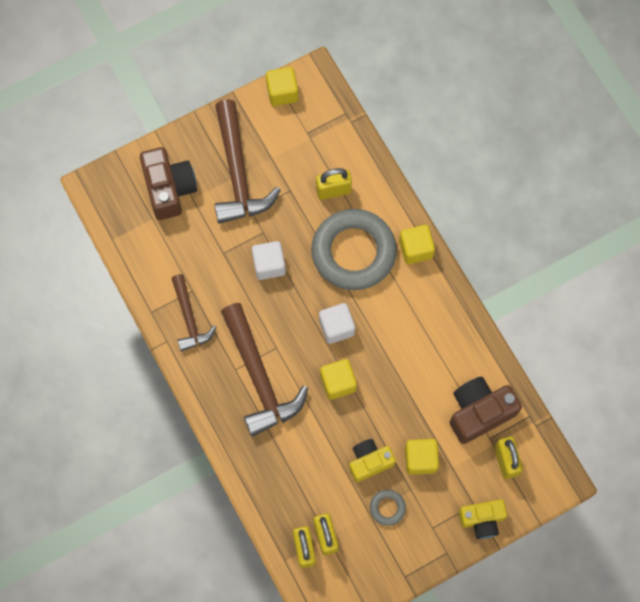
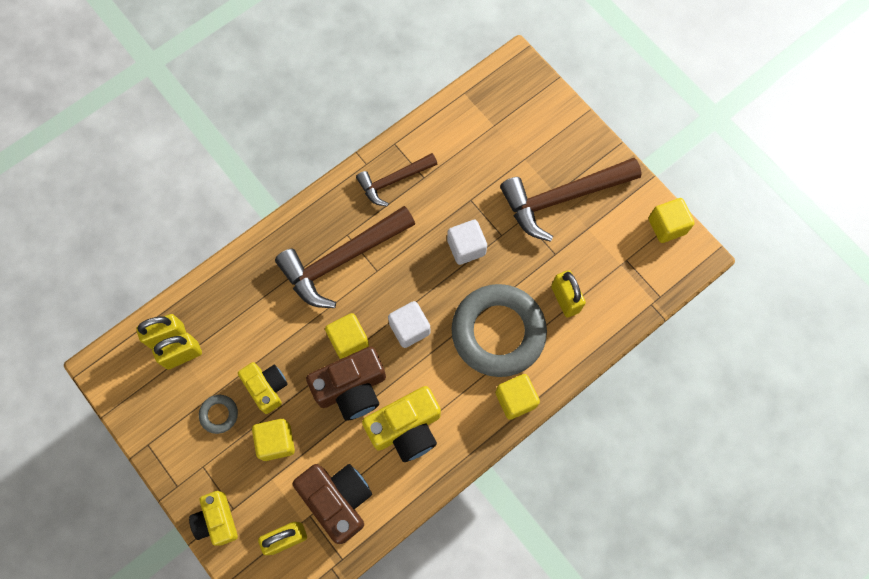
camera: 80 degrees right, 0 degrees up
(169, 189) = (530, 135): brown camera -> brown camera (351, 388)
(426, 344) = (406, 428): none -> yellow camera

